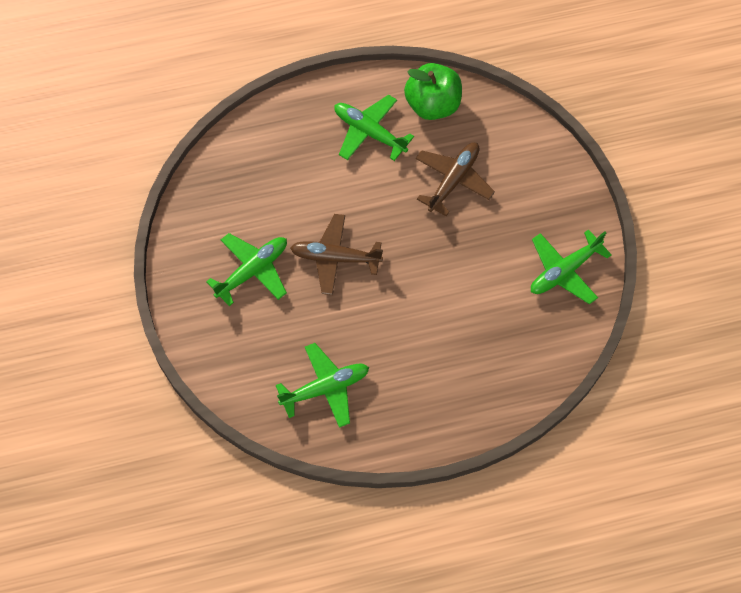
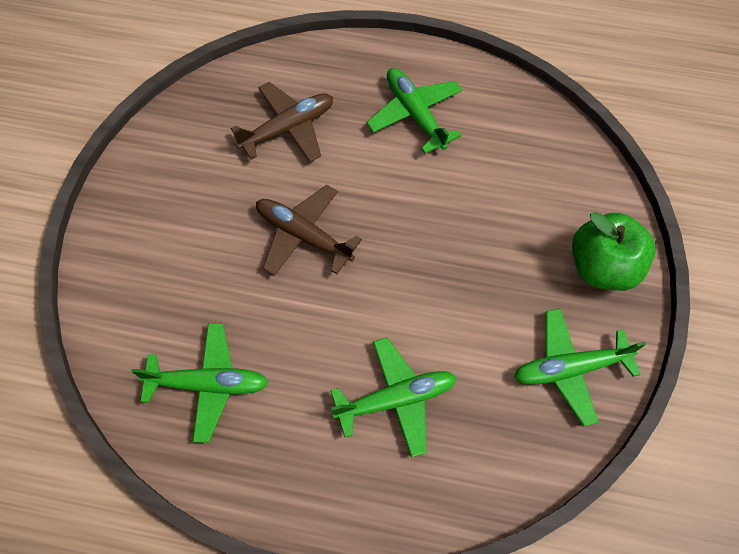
camera: 25 degrees right, 0 degrees up
(252, 271) = (205, 211): green plane -> green plane (396, 399)
(432, 105) = (501, 112): green apple -> green apple (602, 266)
(453, 180) = (484, 204): brown plane -> brown plane (288, 128)

